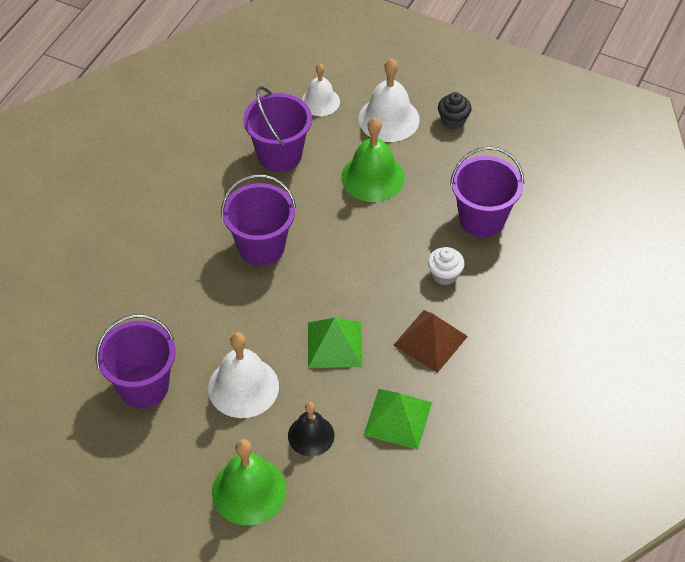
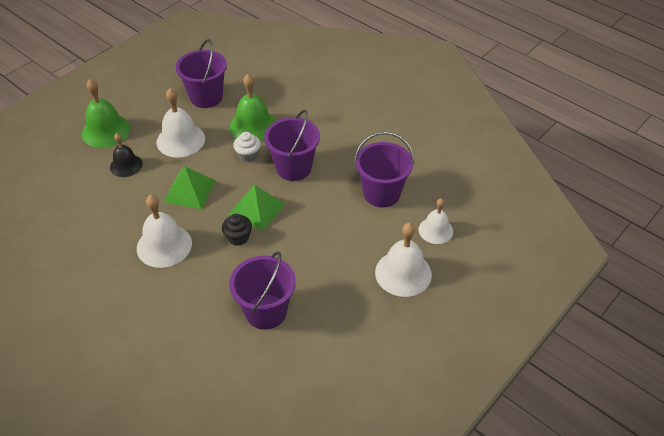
camera: 105 degrees right, 5 degrees down
(372, 177) = (339, 247): green bell -> green bell (253, 126)
(398, 418) = (111, 211): green pyramid -> green pyramid (257, 209)
(430, 340) = (164, 245): brown pyramid -> white bell
(444, 275) = (220, 270): white cupcake -> white cupcake (248, 155)
(453, 120) = (388, 321): black cupcake -> black cupcake (238, 237)

